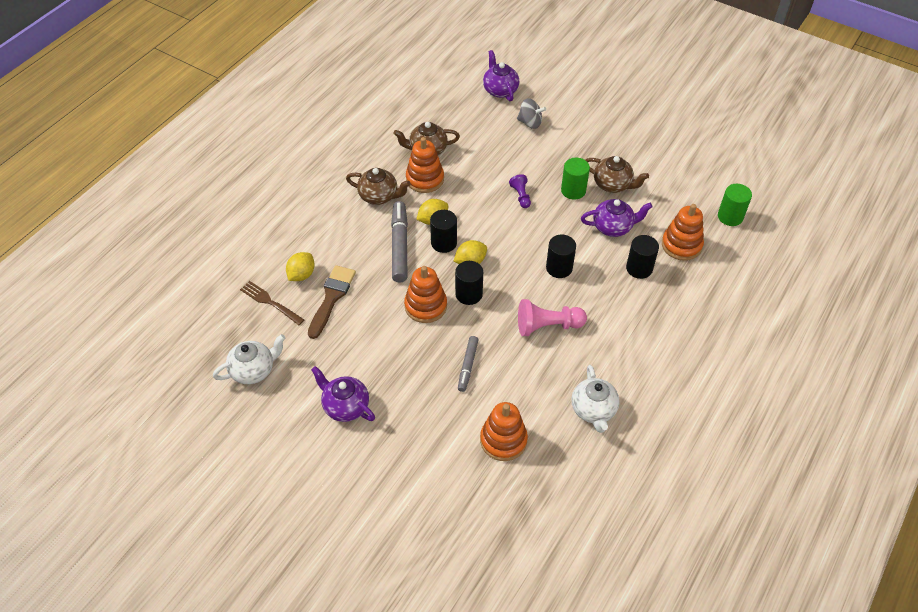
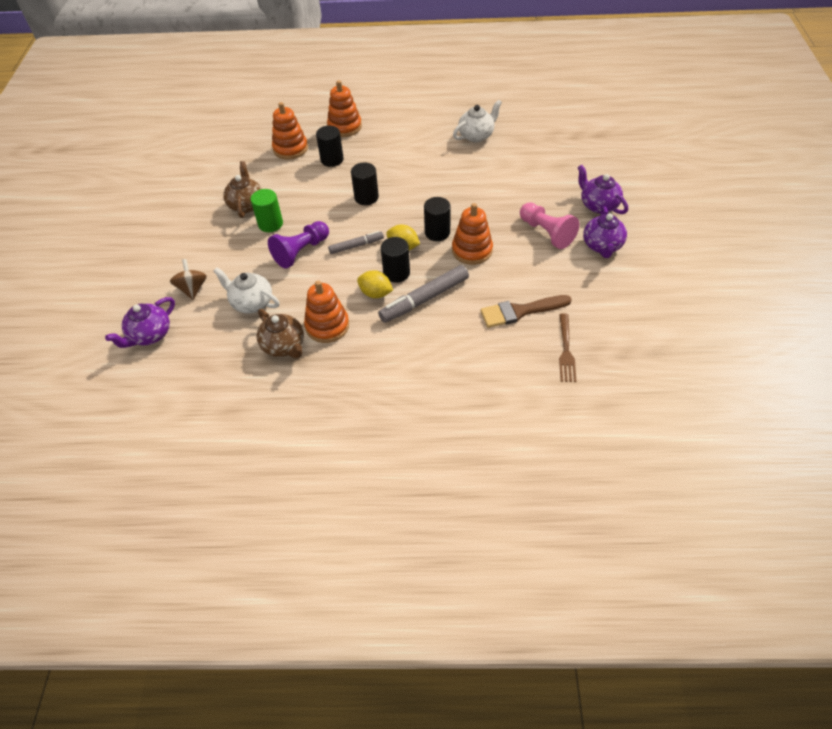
camera: 120 degrees left, 0 degrees up
(253, 370) = (635, 317): white teapot -> white teapot (251, 303)
(301, 275) = (517, 347): yellow lemon -> none
(379, 196) = (376, 347): brown teapot -> none
(468, 366) = (502, 202): grey marker -> grey marker (356, 246)
(503, 440) = (540, 162): orange stacking toy -> orange stacking toy (344, 127)
(521, 196) = (301, 251): purple pawn -> purple pawn, size x1.77
(530, 123) = (192, 289): grey spinning top -> brown spinning top
(547, 326) = (428, 181): pink pawn -> pink pawn (546, 233)
(613, 227) = (298, 187): purple teapot -> purple teapot (598, 205)
(730, 217) = (241, 136): green cylinder -> none

